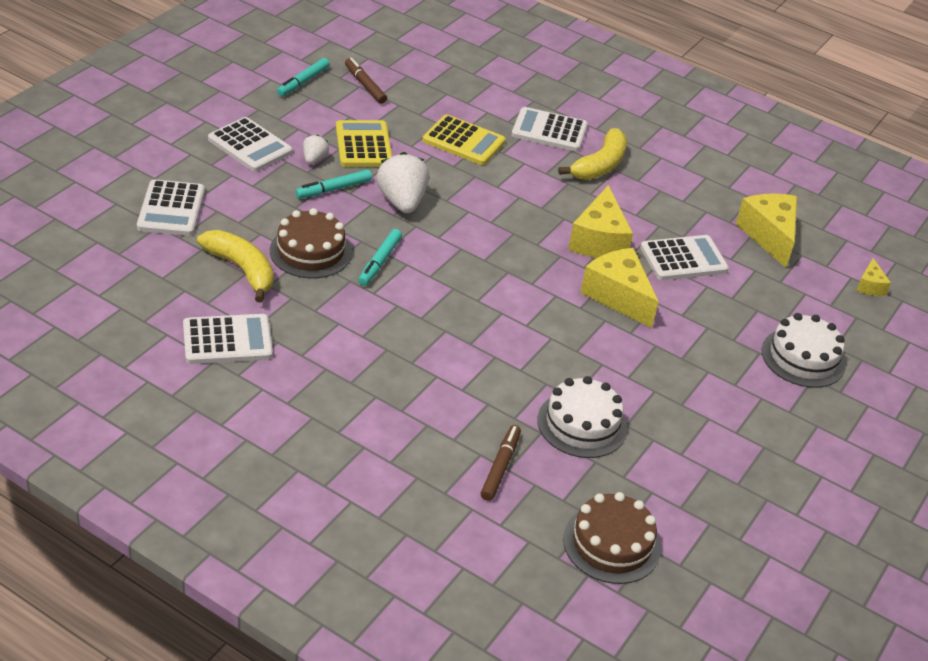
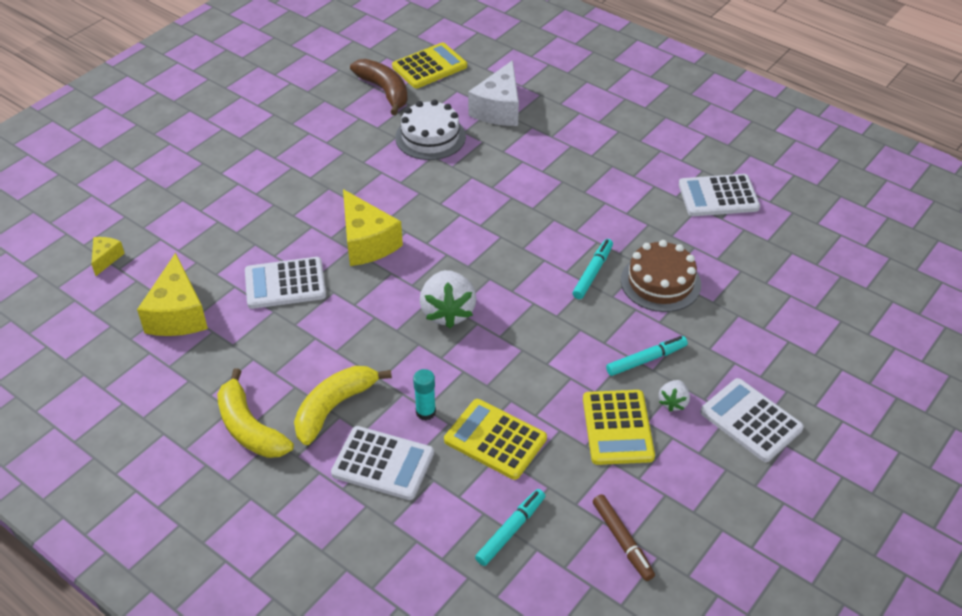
camera: 170 degrees left, 5 degrees up
(171, 209) = (810, 328): white calculator -> none
(242, 269) = (722, 261): yellow banana -> yellow banana (249, 428)
(303, 82) = (707, 543): turquoise marker -> turquoise marker (511, 530)
(402, 202) = (571, 345): white strawberry -> white strawberry (447, 312)
(500, 467) = (498, 109): brown marker -> white cheese
(523, 160) = (425, 412): none -> turquoise glue stick
(599, 241) = (367, 302): yellow cheese -> none
(611, 544) = (429, 67): brown cake -> yellow calculator
(663, 498) = (384, 91): none -> brown banana
(803, 357) = (218, 189): white cake -> none

